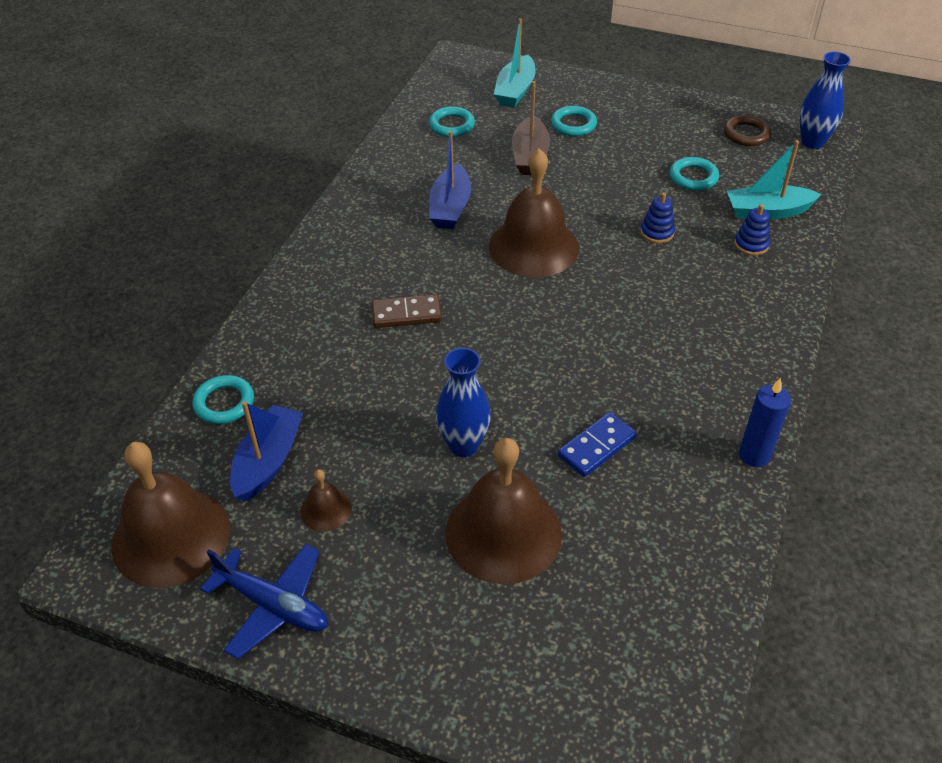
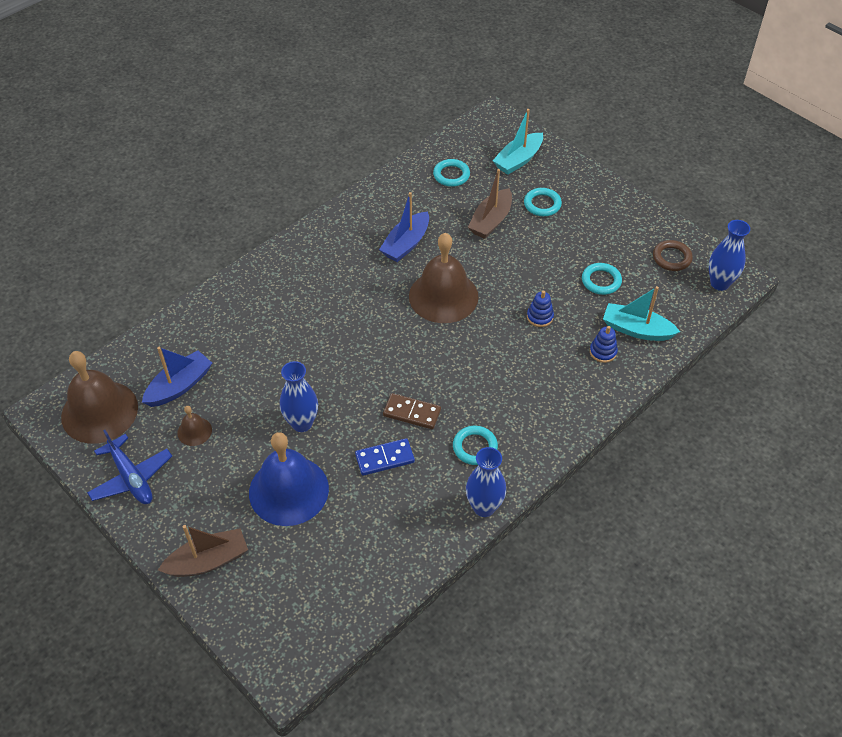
camera: 25 degrees right, 5 degrees up
(224, 403) = (176, 336): turquoise ring -> turquoise ring (475, 447)
(406, 314) = (324, 316): brown domino -> brown domino (412, 413)
(456, 670) = (208, 561): none -> brown boat
(503, 533) = (288, 490): brown bell -> blue bell
(754, 455) = (484, 507): blue candle -> blue vase

